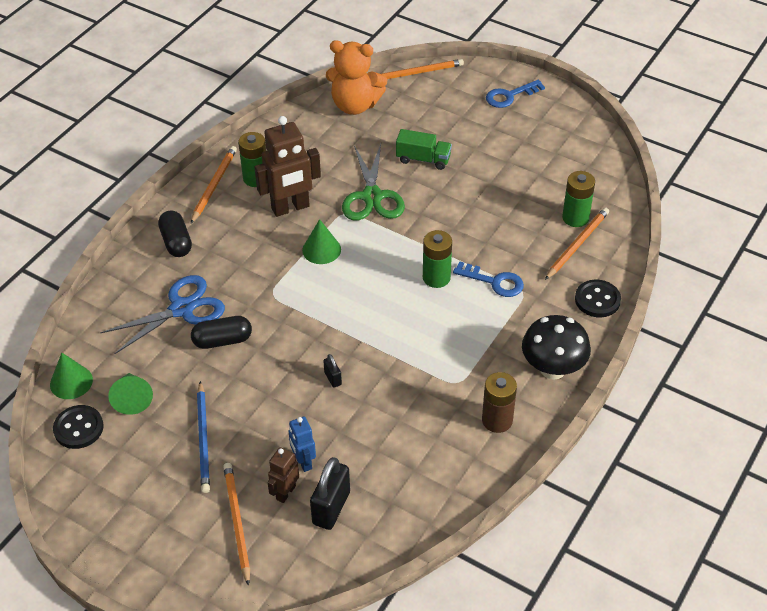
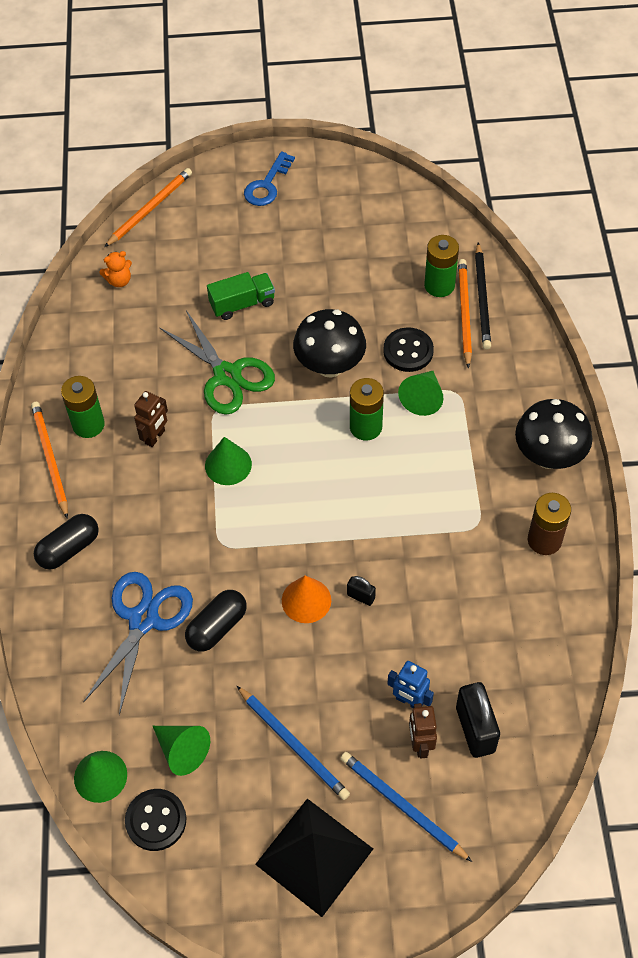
camera: 35 degrees left, 10 degrees up
(152, 514) = (314, 856): none -> black pyramid
(176, 242) = (69, 548): black capsule -> black capsule turned 75 degrees counterclockwise
(237, 522) = (402, 806): orange pencil -> blue pencil
(290, 208) = (155, 437): brown robot -> brown robot, size x0.54
(294, 359) = (306, 600): none -> orange cone
(355, 105) = (119, 280): orange teddy bear -> orange teddy bear, size x0.44
(447, 227) = (330, 366): none -> black mushroom
(494, 282) = (422, 398): blue key -> green cone
(597, 300) = (529, 361): black button -> black button (408, 351)
(600, 242) = (482, 299): none -> black pencil

